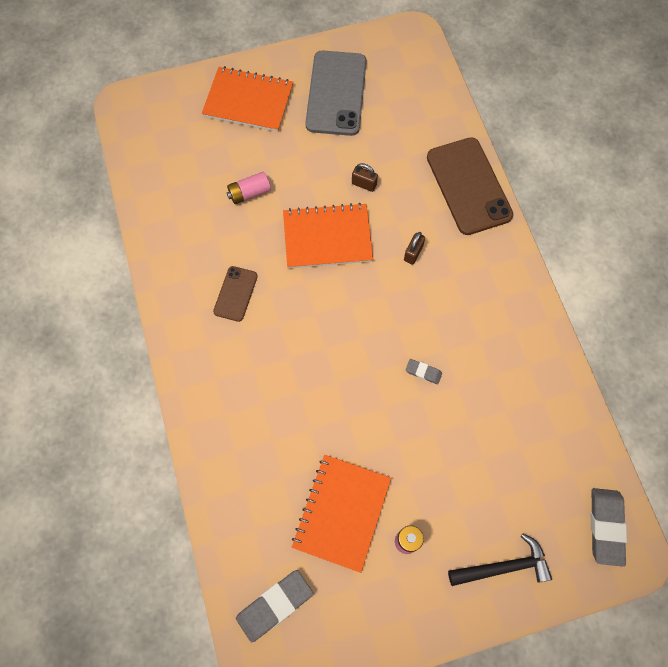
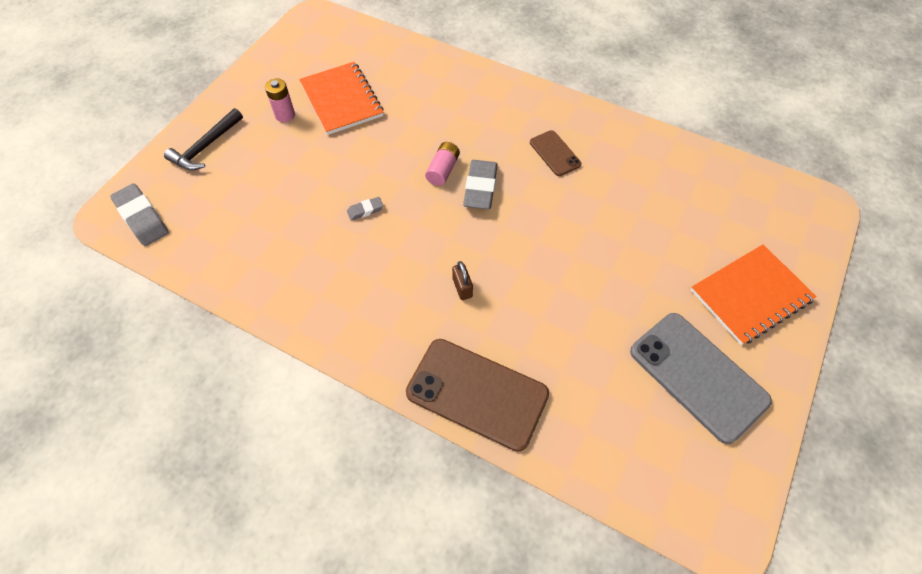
camera: 135 degrees right, 10 degrees down
(249, 193) = (640, 223): pink battery -> pink battery (443, 170)
(274, 605) = (337, 41): grey eraser -> grey eraser (480, 188)
(327, 237) = (542, 242): orange notebook -> none
(364, 184) = (567, 310): brown padlock -> none

